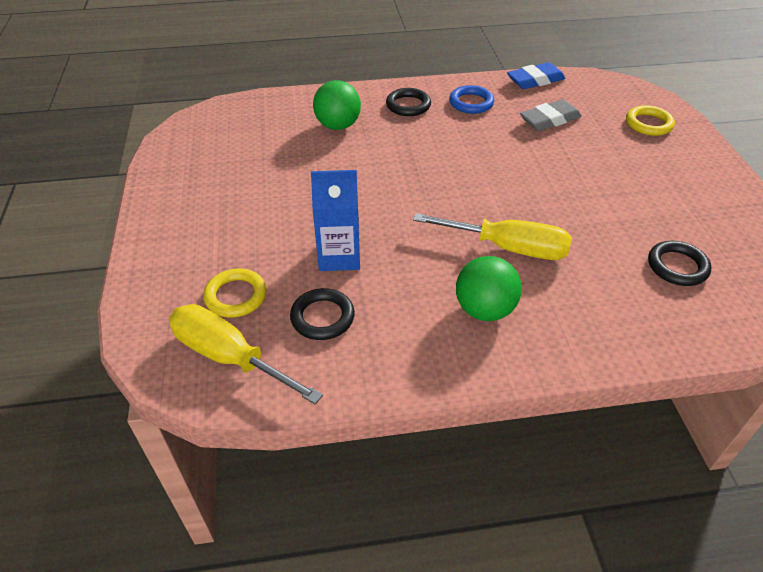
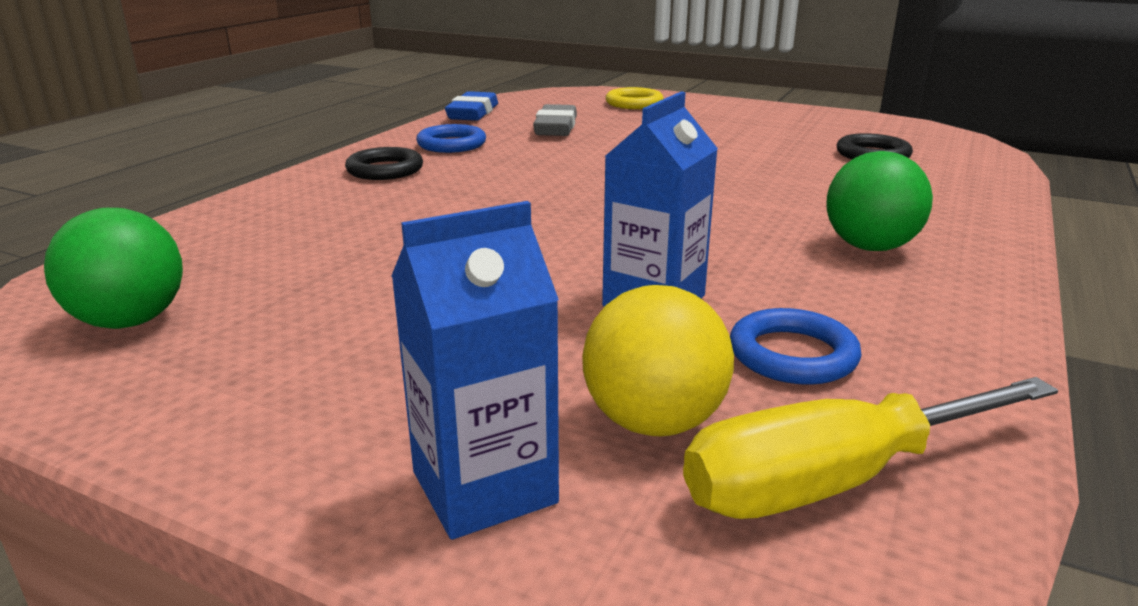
camera: 55 degrees left, 20 degrees down
(169, 273) = (484, 487): none -> blue carton
(236, 296) = (653, 422): yellow ring -> yellow ball
(322, 317) = (792, 355): black ring -> blue ring
(338, 126) = (335, 216): green ball -> green ball (130, 321)
(508, 248) = (762, 204): yellow screwdriver -> none

